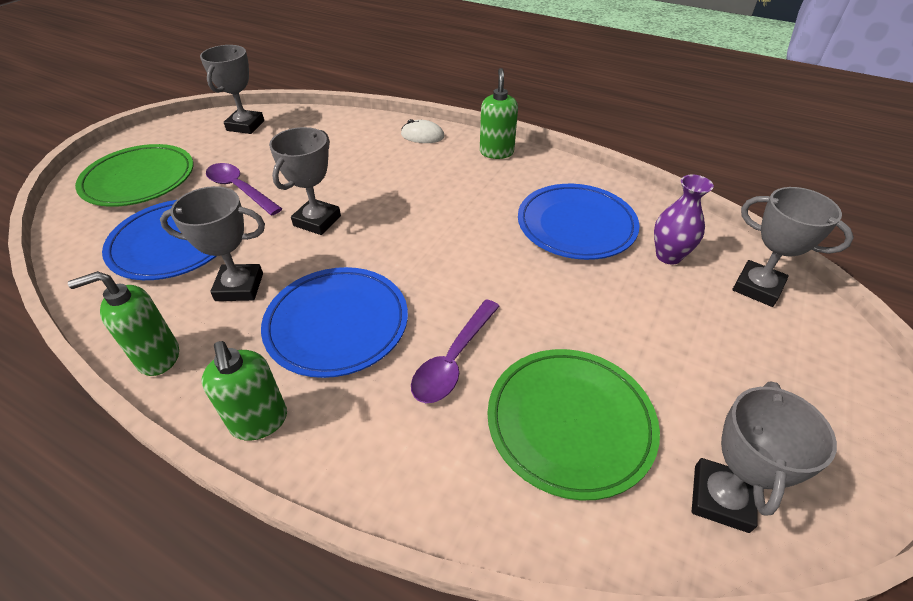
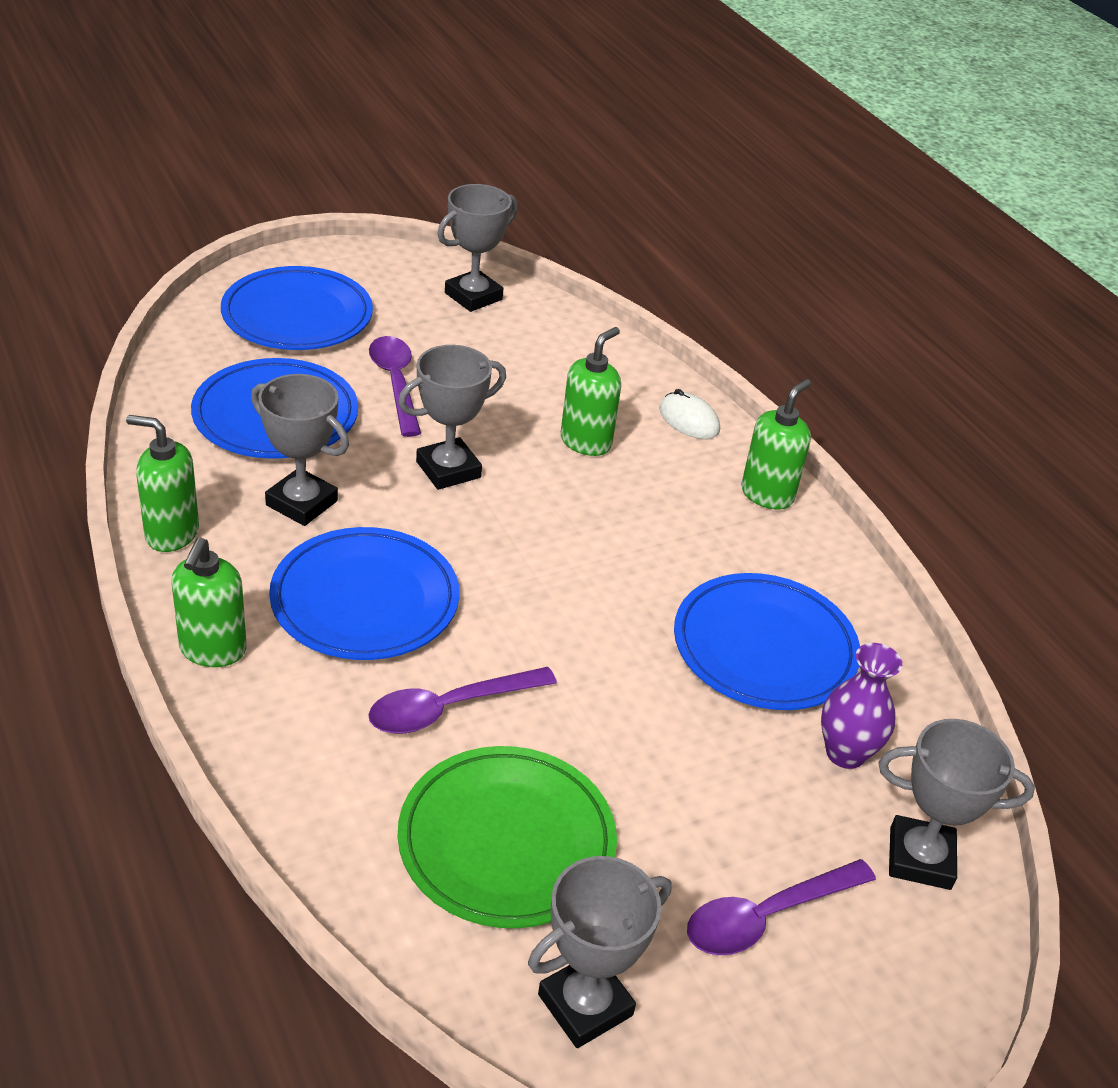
camera: 30 degrees right, 5 degrees down
(139, 180) = (297, 315): green plate -> blue plate
(381, 170) = (586, 442): none -> green soap dispenser
(736, 368) = (766, 916): none -> purple spoon
(757, 287) = (920, 858): grey trophy -> grey trophy turned 60 degrees counterclockwise

